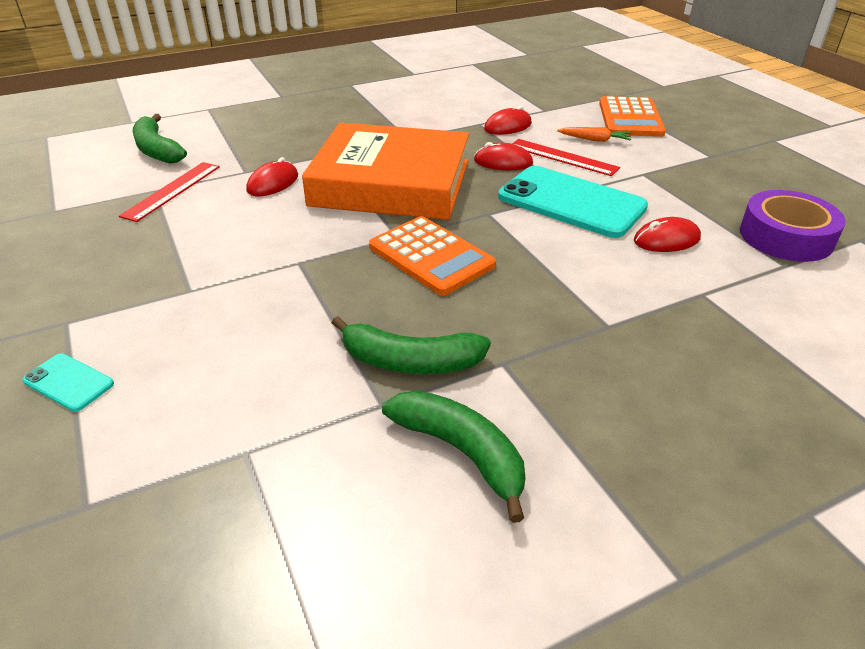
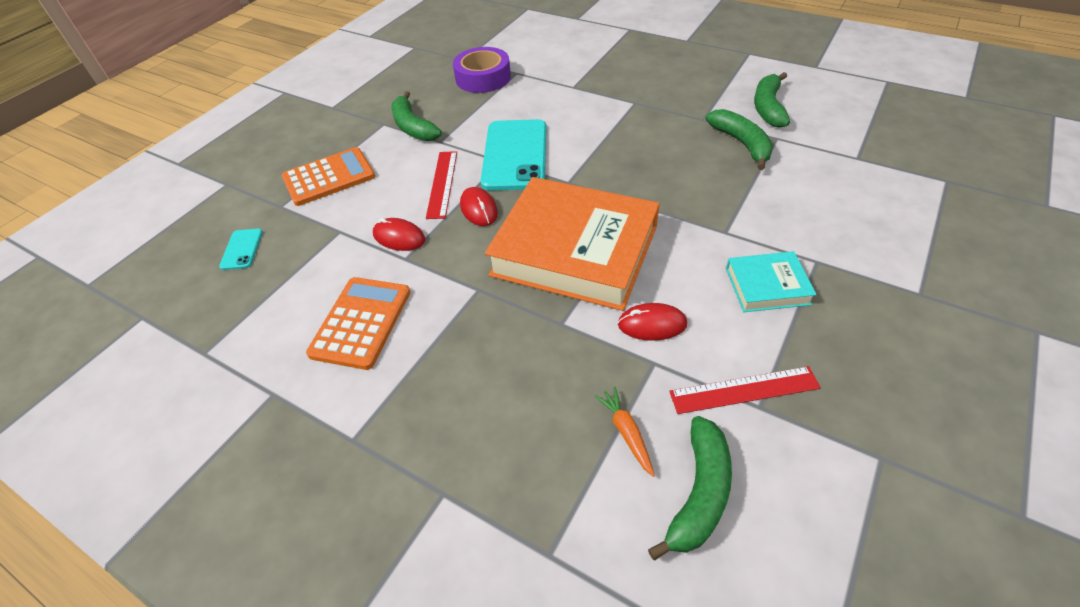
camera: 120 degrees left, 10 degrees up
(69, 382) = (934, 246): turquoise phone -> turquoise phone (242, 249)
(215, 247) = (767, 286): none -> turquoise book
(391, 183) = (574, 250): orange book -> orange book turned 45 degrees counterclockwise
(431, 256) = (647, 181): orange calculator -> orange calculator (361, 322)
(594, 140) = (393, 180): orange carrot -> orange carrot (626, 433)
(666, 240) = (528, 109): red mouse -> none
(689, 168) = (413, 127): none -> green banana

